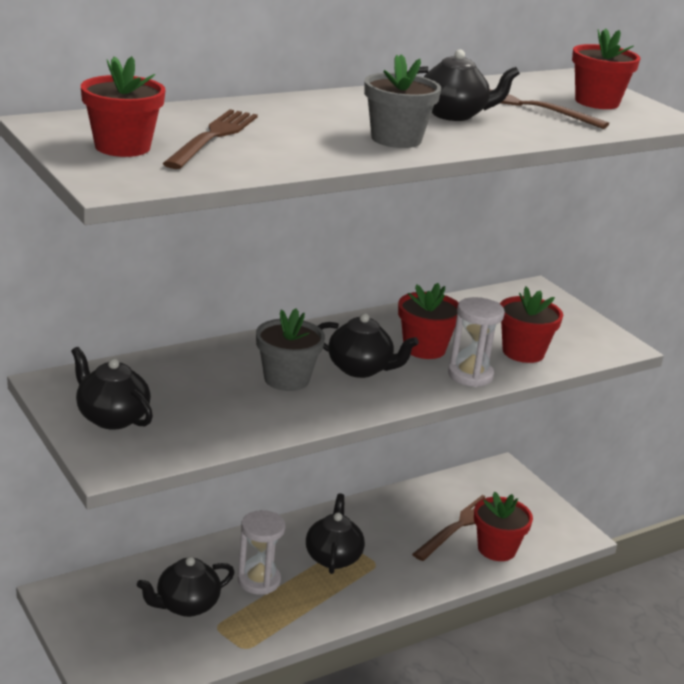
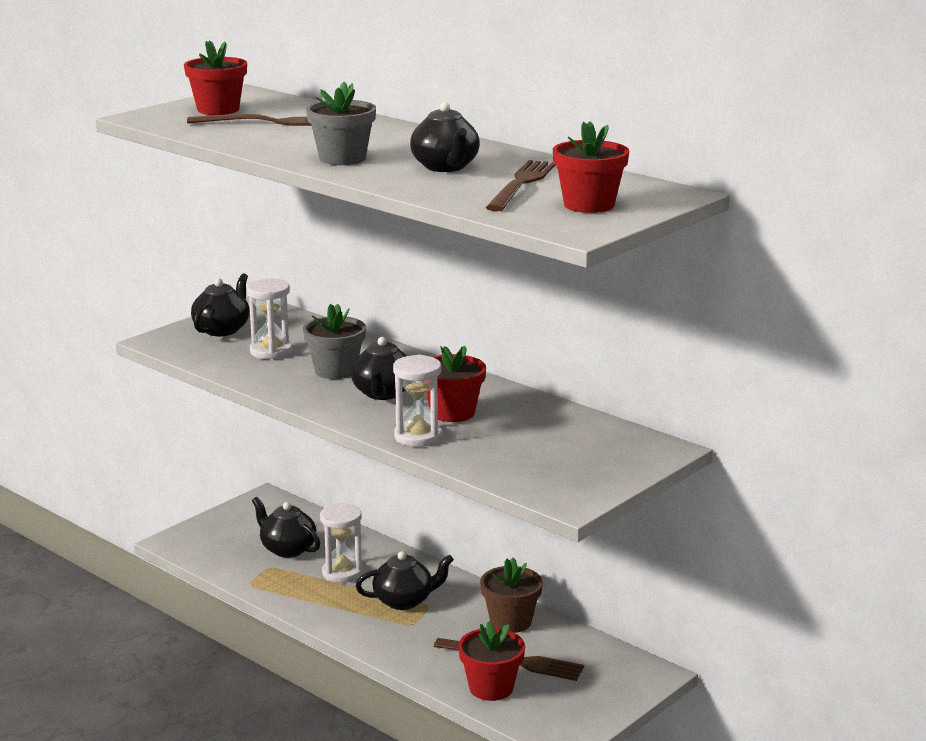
camera: 75 degrees right, 5 degrees down
(205, 402) = (271, 351): none -> white hourglass
(397, 510) = (510, 621): none -> brown flower pot
(523, 352) = (495, 455): red flower pot -> none

